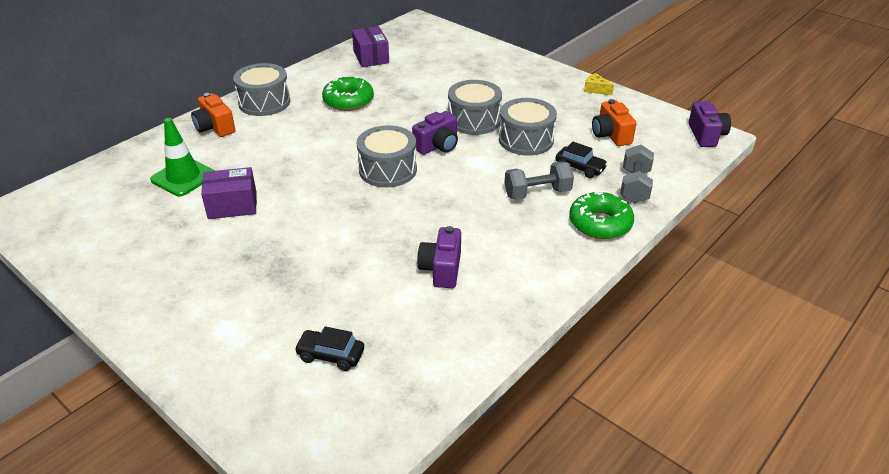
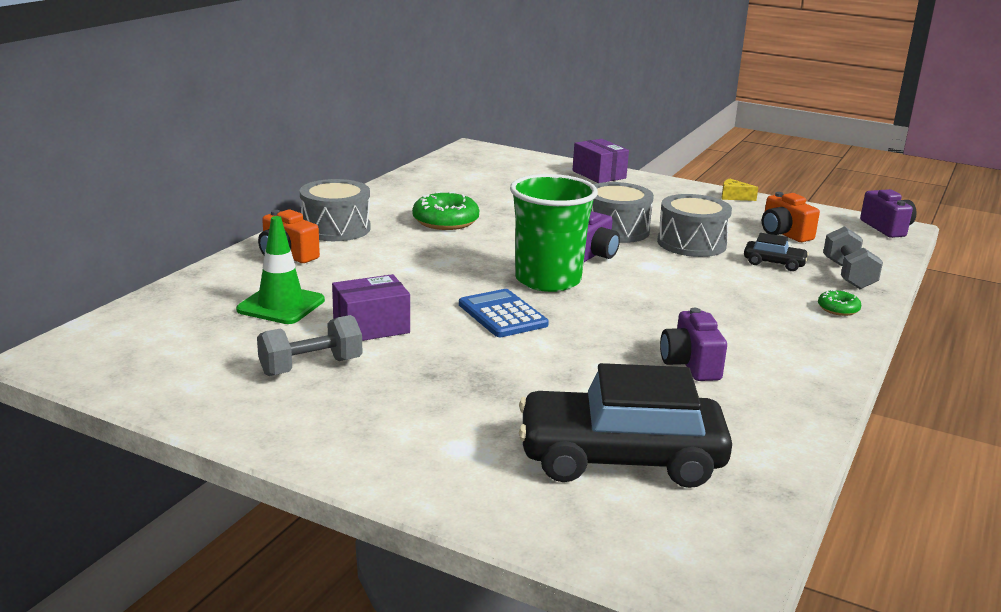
camera: 15 degrees left, 15 degrees down
(330, 355) = (620, 458): black car -> black car, size x2.28
(332, 202) = (502, 315): none -> blue calculator
(371, 57) = (442, 181): purple box -> purple box (599, 174)
(388, 170) = (548, 280): grey drum -> green cup
(537, 193) = (745, 288): grey dumbbell -> grey dumbbell (311, 367)
(600, 223) = (838, 309): green donut -> green donut, size x0.53

